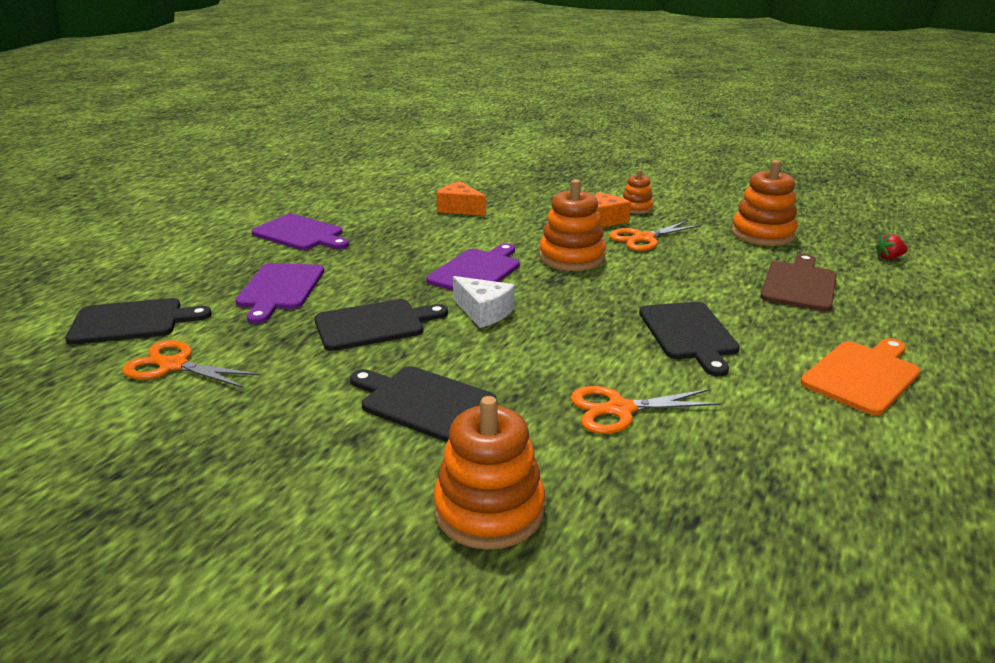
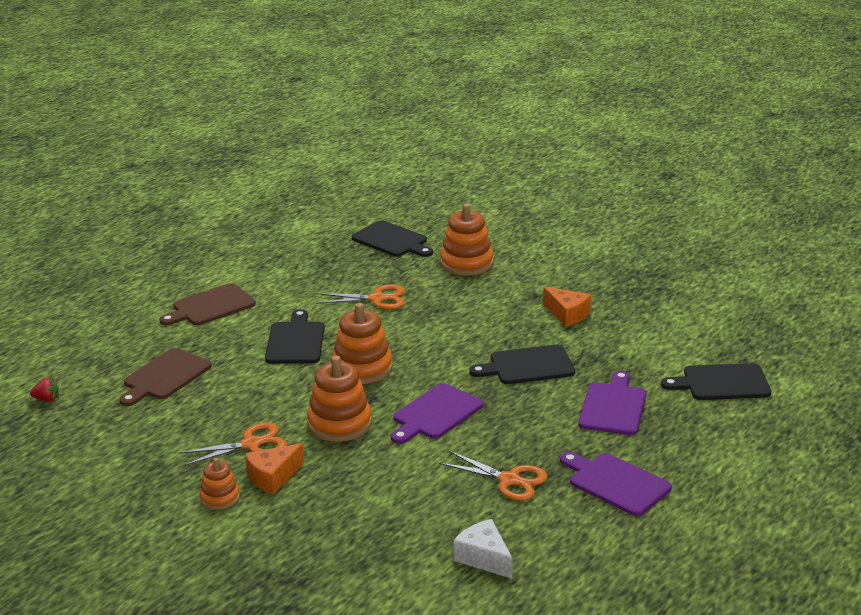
camera: 170 degrees left, 0 degrees up
(174, 366) = (665, 345): orange scissors -> orange scissors (509, 480)
(423, 402) = (494, 311): black cutting board -> black cutting board (392, 240)
(459, 209) = (431, 515): orange cheese -> orange cheese (567, 314)
(484, 312) = (440, 370): white cheese -> white cheese (484, 558)
(762, 234) = (124, 440): orange stacking toy -> orange stacking toy (362, 368)
(862, 375) = (210, 306): orange cutting board -> brown cutting board

